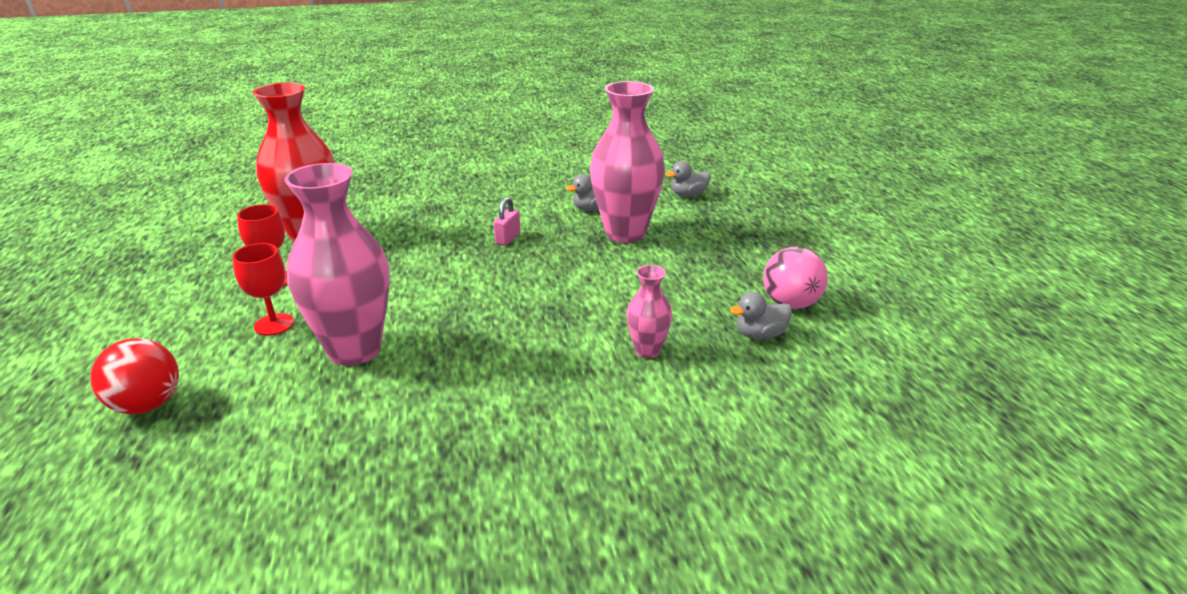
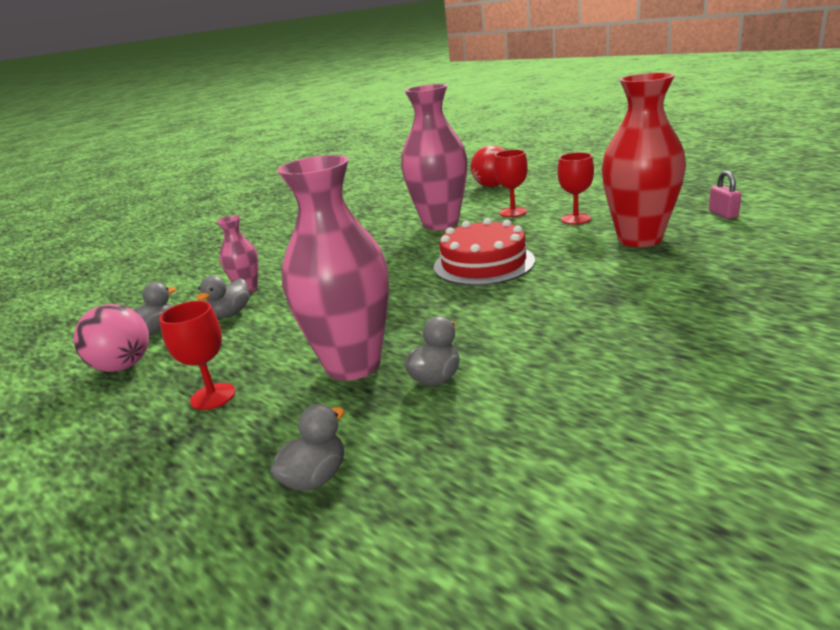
camera: 150 degrees right, 5 degrees down
(433, 269) = (483, 263): none -> red cake
(508, 238) = (471, 306): pink padlock -> pink padlock (723, 214)
(681, 321) = (230, 313): none -> grey duck
(723, 250) = (213, 396): none -> red goblet

